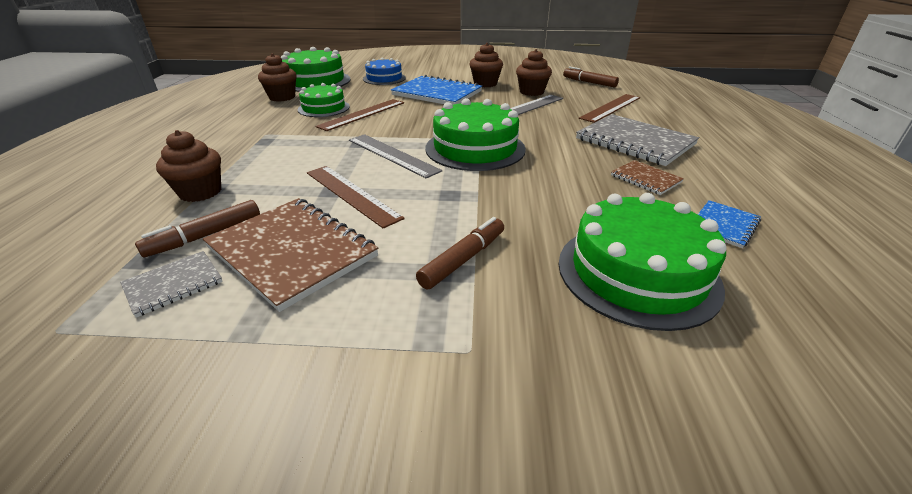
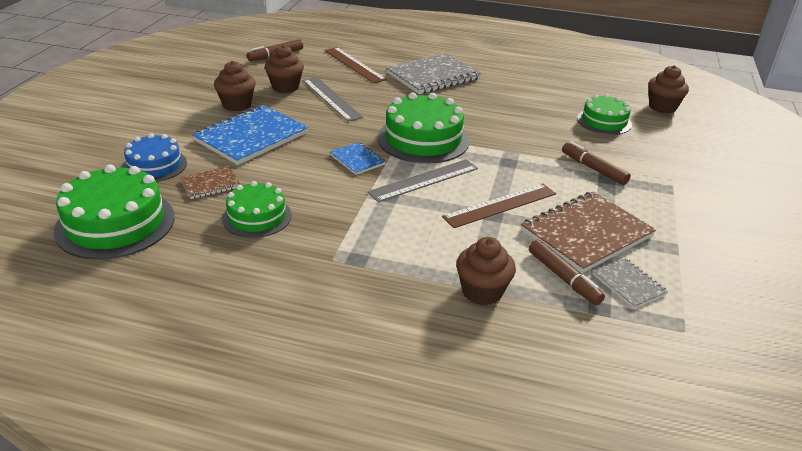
camera: 80 degrees left, 0 degrees up
(282, 97) = (182, 252): brown cupcake -> brown cupcake (662, 107)
(362, 114) = (298, 190): brown ruler -> none
(637, 273) = (604, 121): green cake -> green cake, size x0.62
(645, 179) = (496, 89): brown notebook -> brown notebook (210, 184)
(723, 225) = (557, 86): blue notebook -> blue notebook (357, 159)

